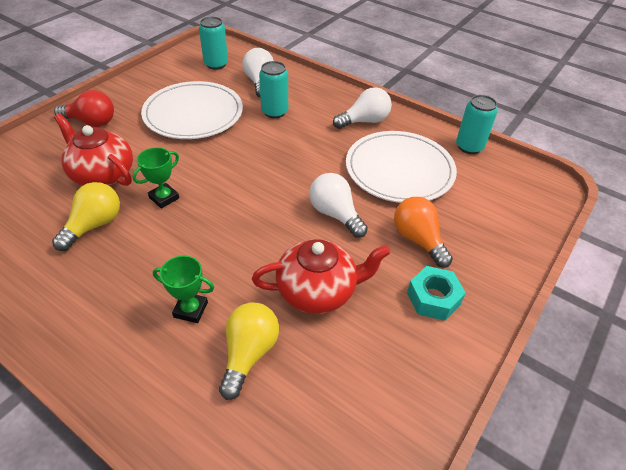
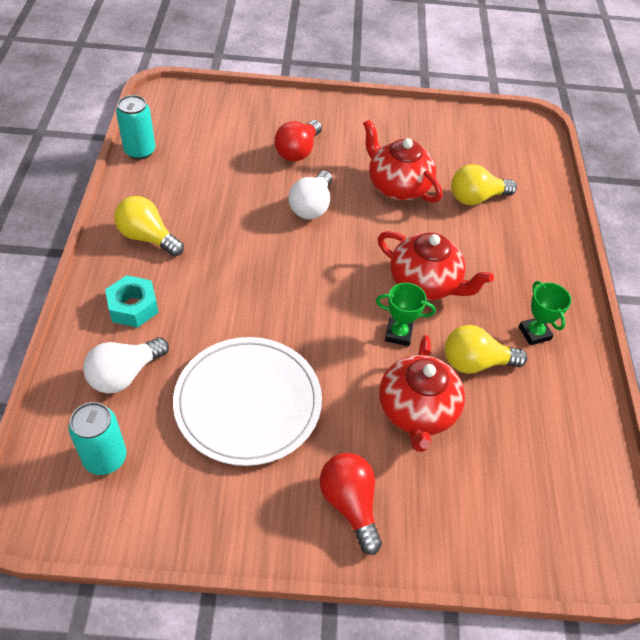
camera: 125 degrees left, 5 degrees up
(189, 240) = (425, 283): none -> red teapot
(190, 310) = (479, 244): green trophy -> green trophy (534, 333)
(274, 112) = (185, 323): turquoise can -> none
(364, 121) = (147, 237): white light bulb -> yellow light bulb
(399, 170) = (215, 186): white plate -> none
(418, 240) = (298, 151): orange light bulb -> red light bulb
(433, 298) = (348, 130): turquoise nut -> turquoise nut (133, 307)

